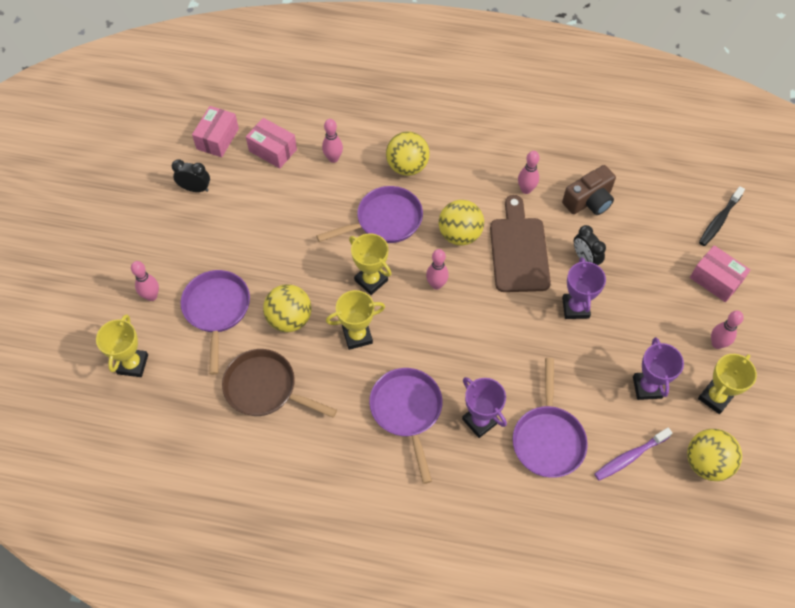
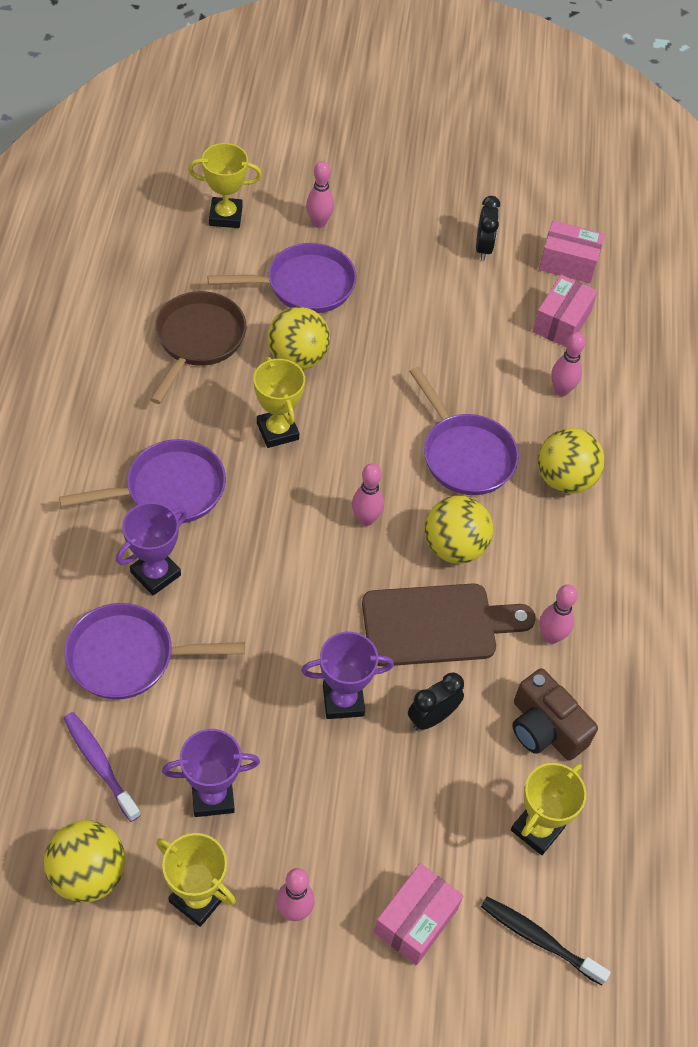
camera: 80 degrees right, 5 degrees down
(371, 280) = (364, 443): yellow trophy -> yellow trophy (537, 829)

